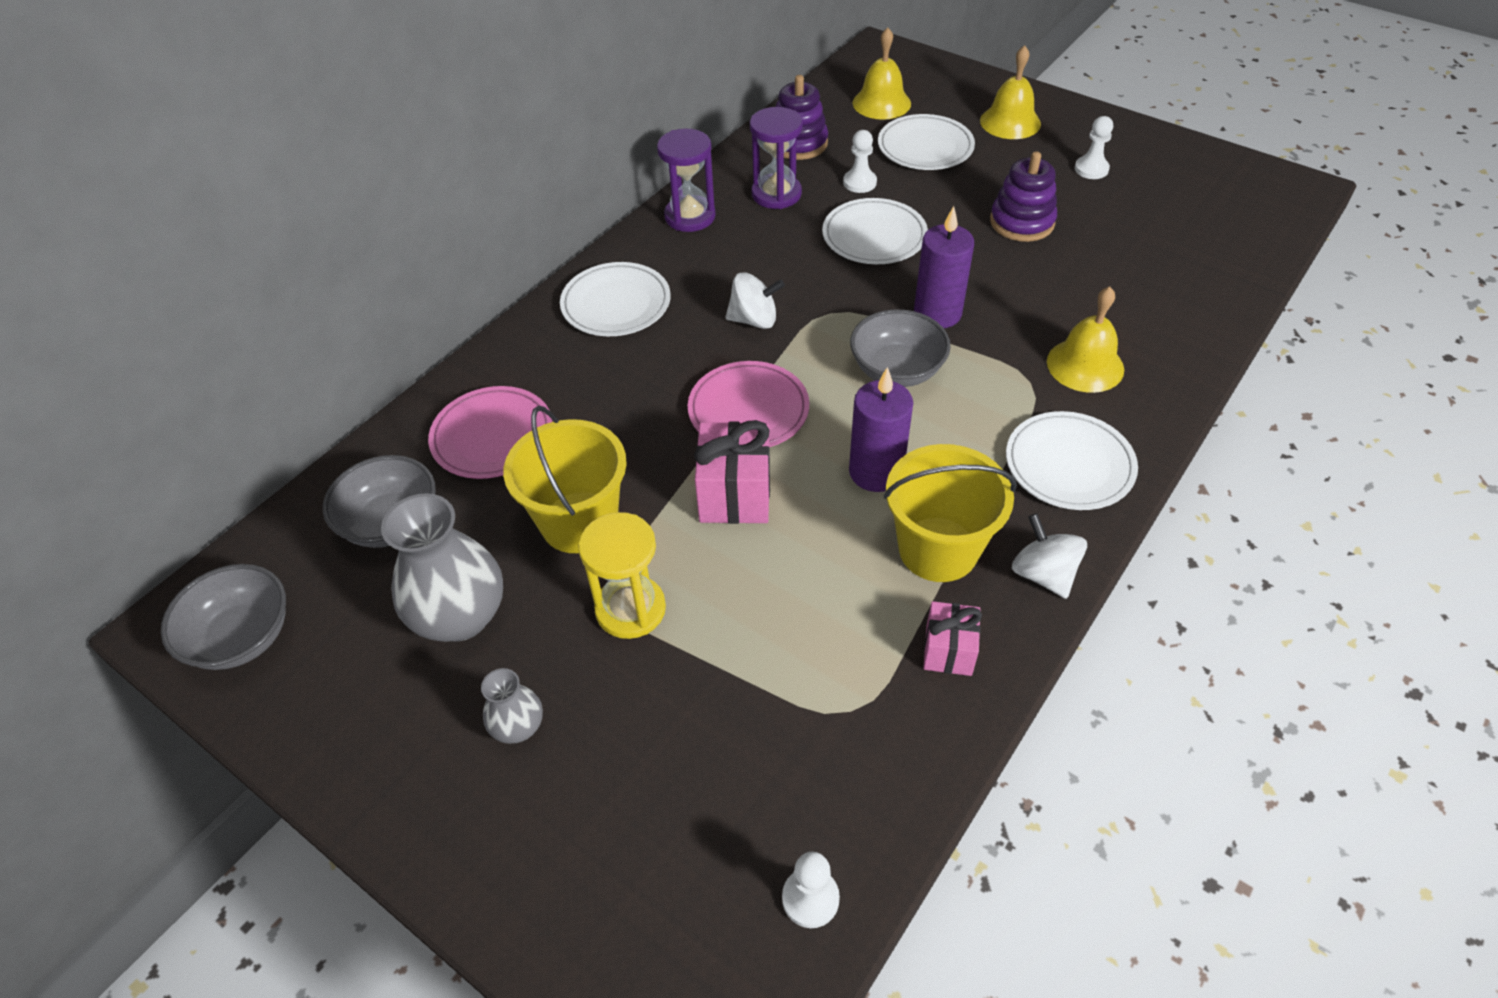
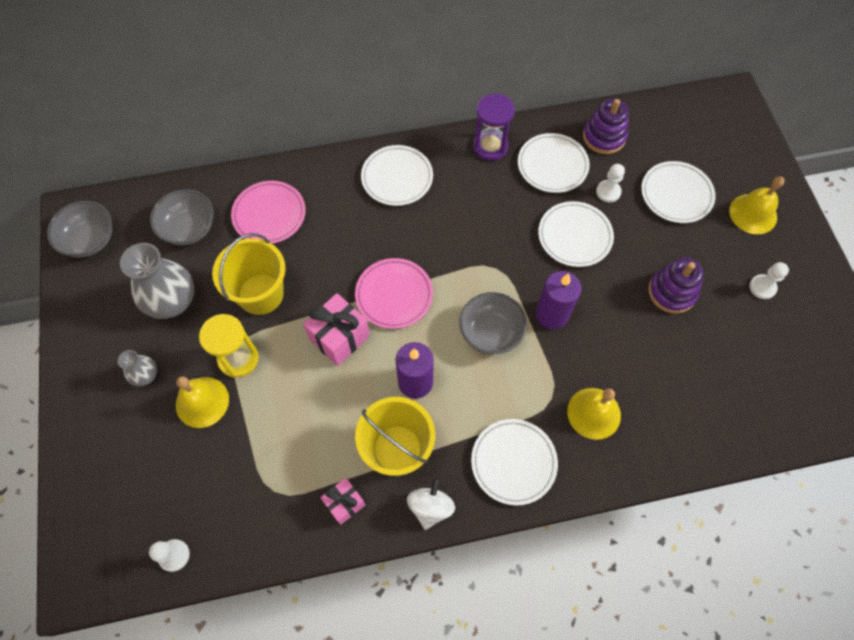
camera: 40 degrees right, 15 degrees up
(754, 320) = (453, 242): white spinning top -> none
(776, 194) = (552, 165): purple hourglass -> white plate
(881, 103) = (687, 141): yellow bell -> yellow bell (202, 402)

